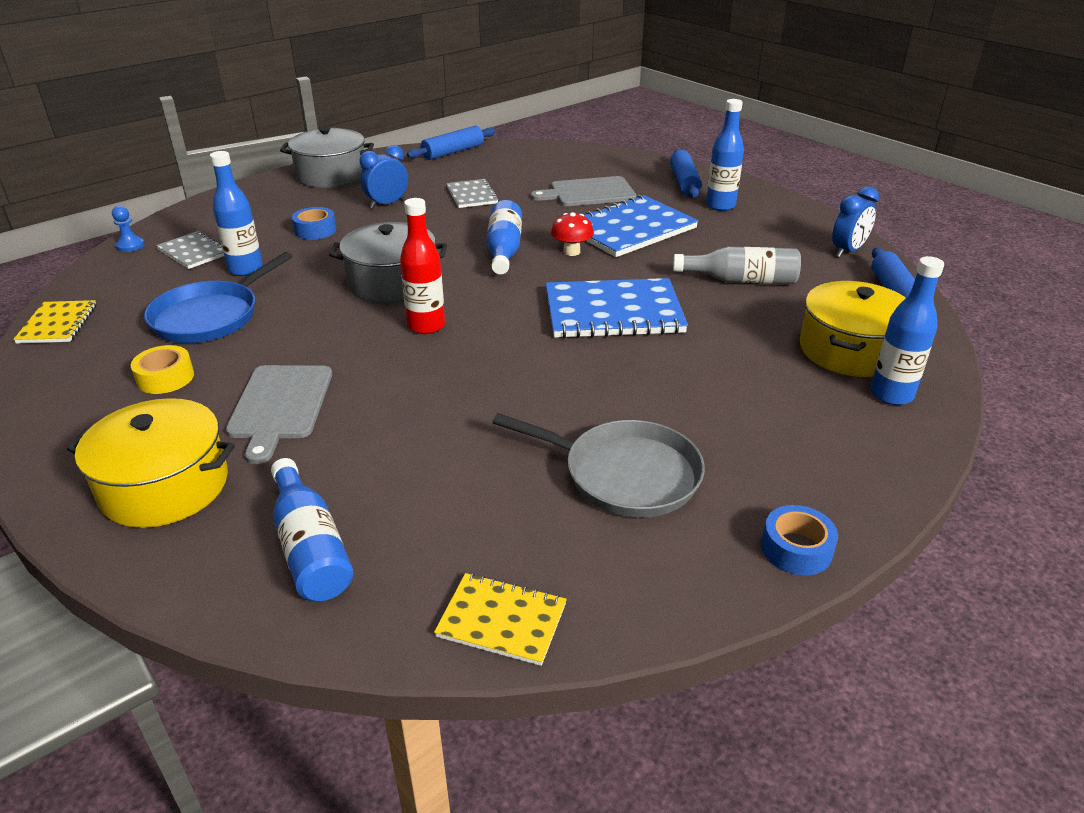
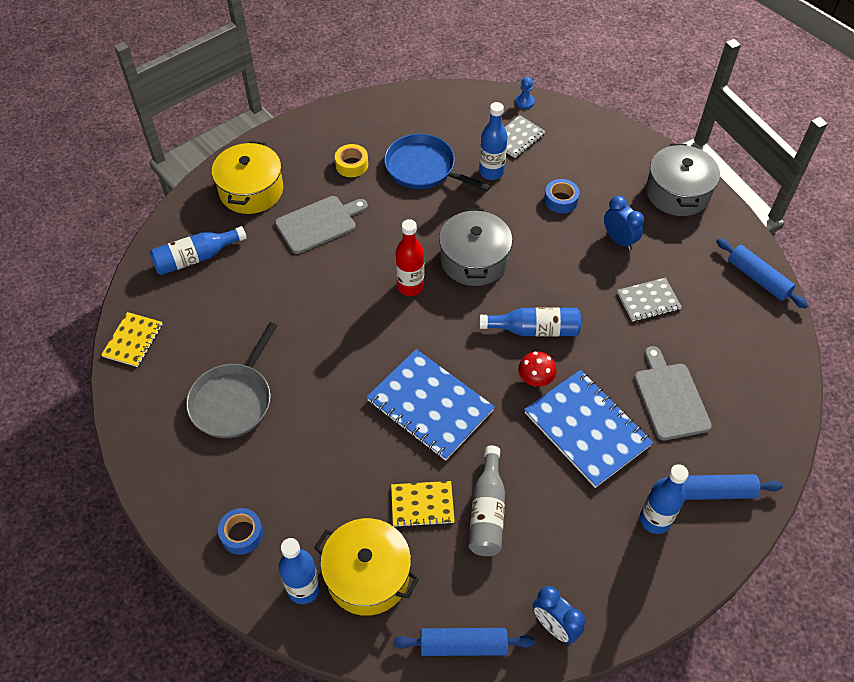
camera: 90 degrees right, 20 degrees up
(58, 324) = (414, 100): yellow notebook -> yellow notebook (422, 505)
(280, 406) = (319, 223): grey cutting board -> grey cutting board turned 150 degrees clockwise
(613, 312) = (430, 406): blue notebook -> blue notebook turned 45 degrees counterclockwise
(796, 549) = (156, 484): blue tape -> blue tape (242, 534)

